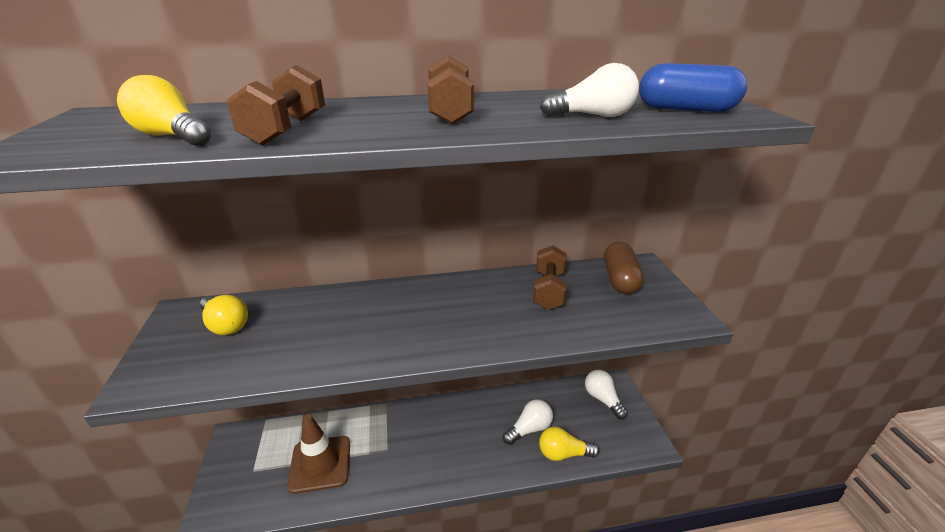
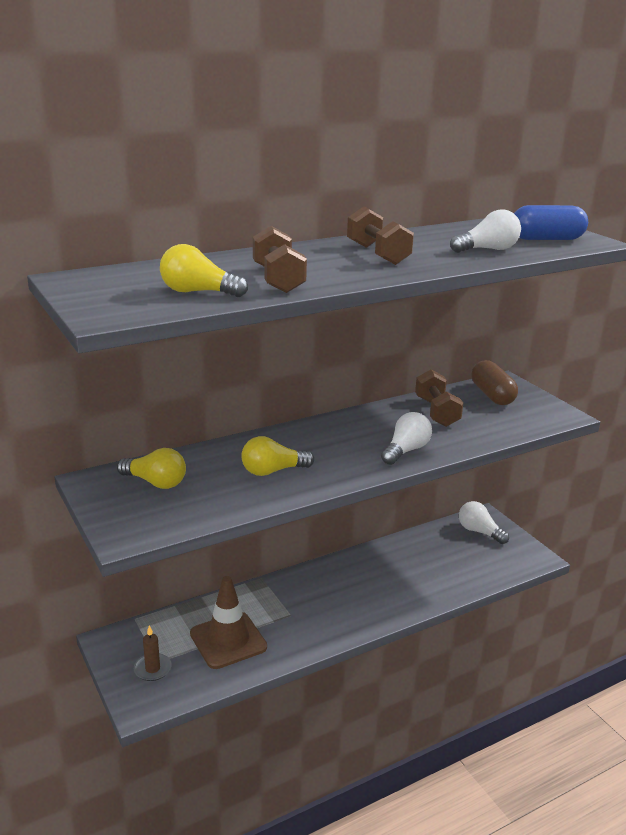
camera: 20 degrees left, 5 degrees down
(244, 477) = (152, 669): none -> brown candle
(529, 429) = (422, 569): white light bulb -> white light bulb (406, 451)
(563, 453) = (464, 581): yellow light bulb -> yellow light bulb (273, 471)

